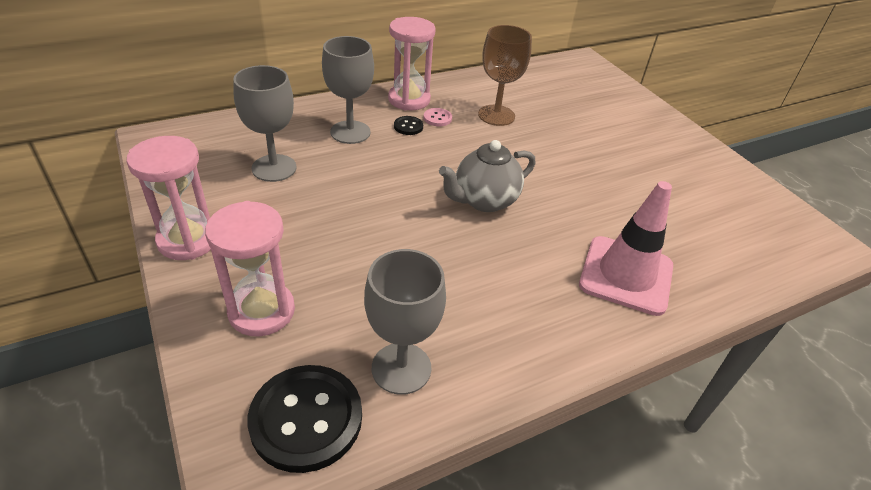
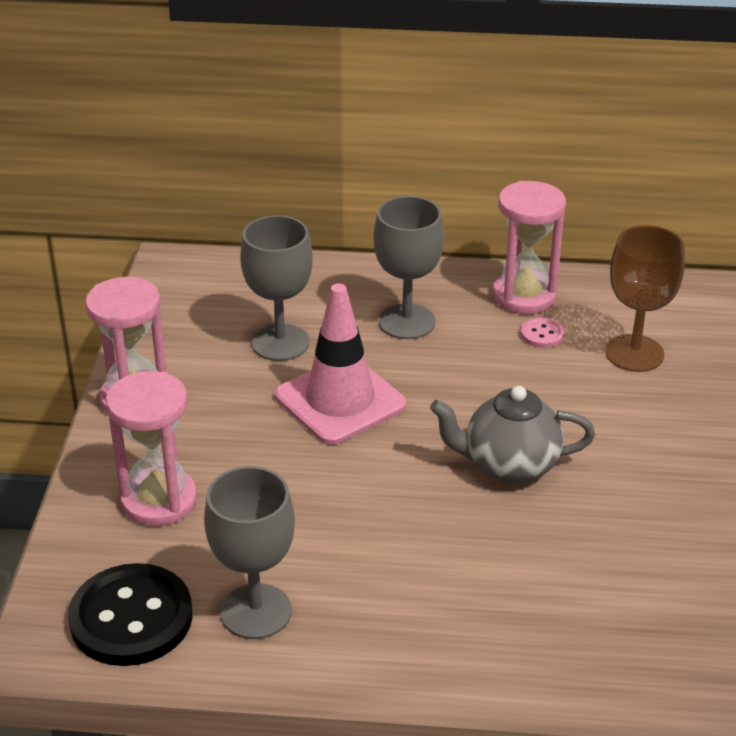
camera: 35 degrees right, 5 degrees down
(408, 126) = (491, 335): black button -> none
(626, 275) = (617, 622): pink traffic cone -> pink traffic cone (340, 401)

